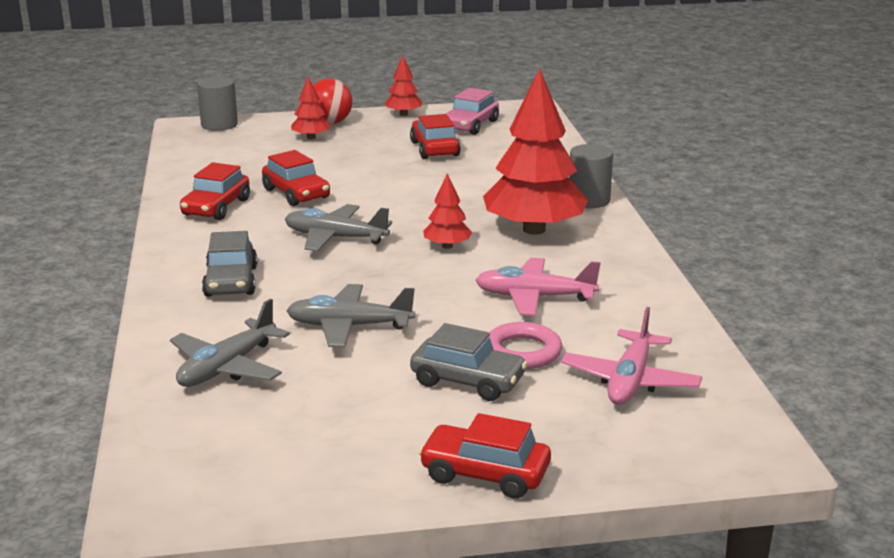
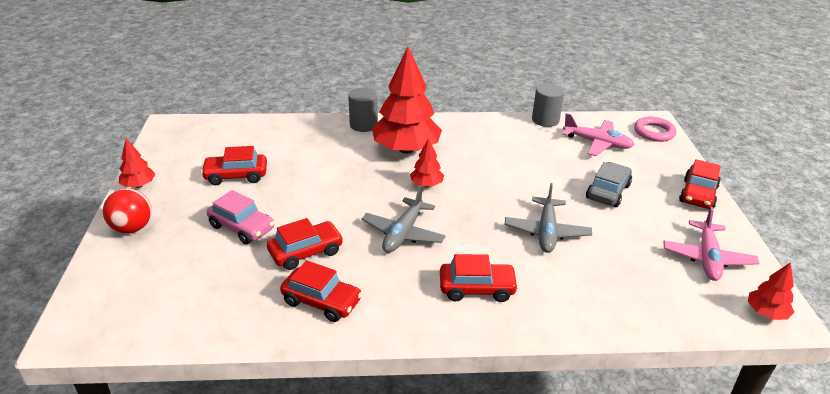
camera: 85 degrees left, 10 degrees up
(219, 125) = (84, 306): grey cylinder -> grey cylinder (545, 120)
(227, 367) = (610, 287): grey plane -> none
(231, 281) = (477, 288): grey car -> red car
(311, 137) = (167, 241): red tree -> red tree (766, 313)
(470, 125) = (191, 155): pink car -> pink car (242, 227)
(522, 352) = (571, 171): pink ring -> pink ring (654, 132)
(534, 297) = (504, 160): pink plane -> pink plane (707, 258)

